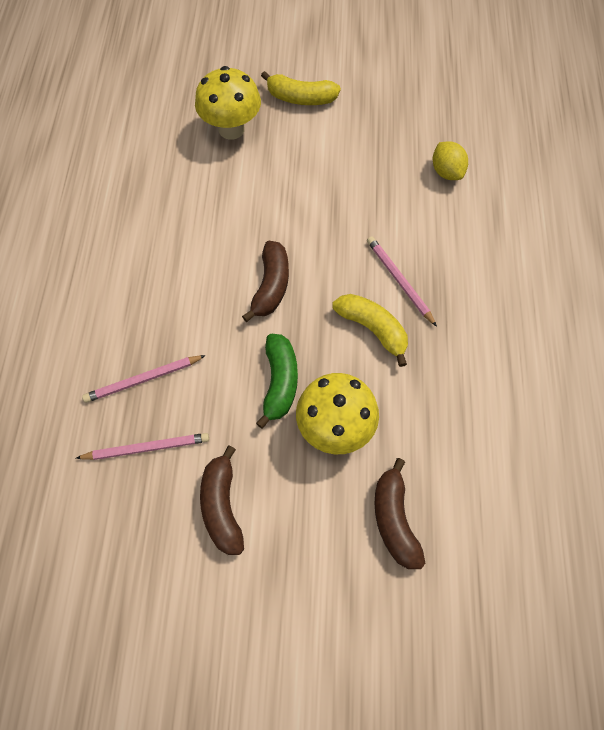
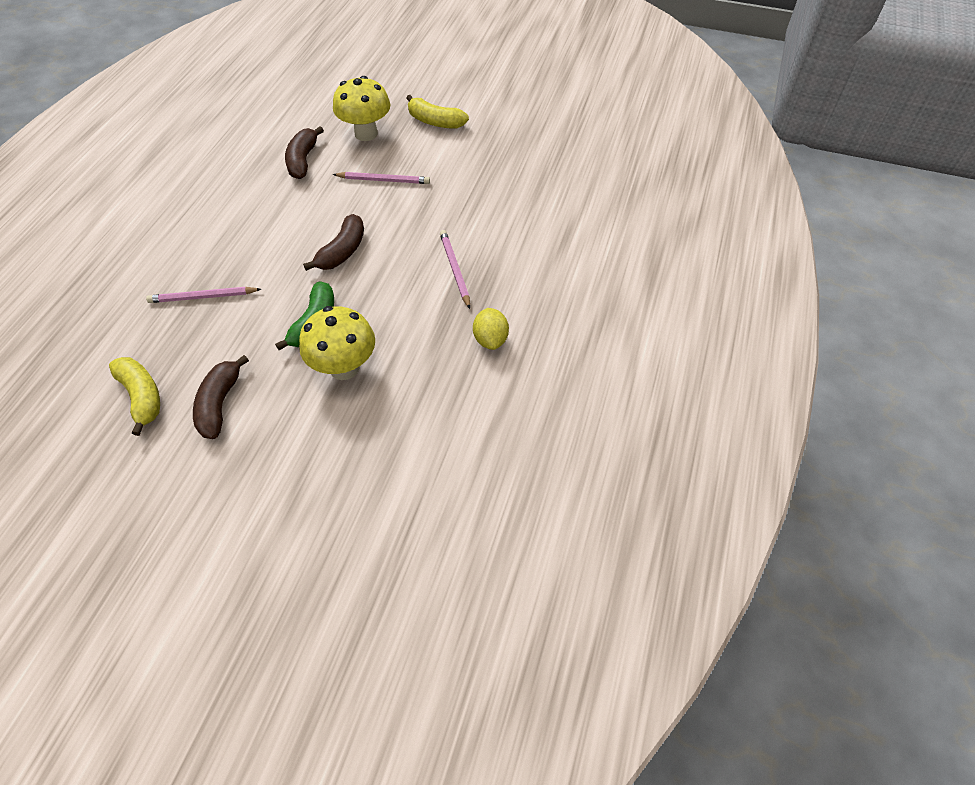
camera: 15 degrees right, 10 degrees down
(146, 448) = (180, 346): pink pencil -> pink pencil (384, 180)
(373, 329) = (414, 301): yellow banana -> yellow banana (142, 397)
(394, 519) = (361, 449): brown banana -> brown banana (303, 160)
(446, 172) = (536, 197): yellow lemon -> yellow lemon (490, 339)

